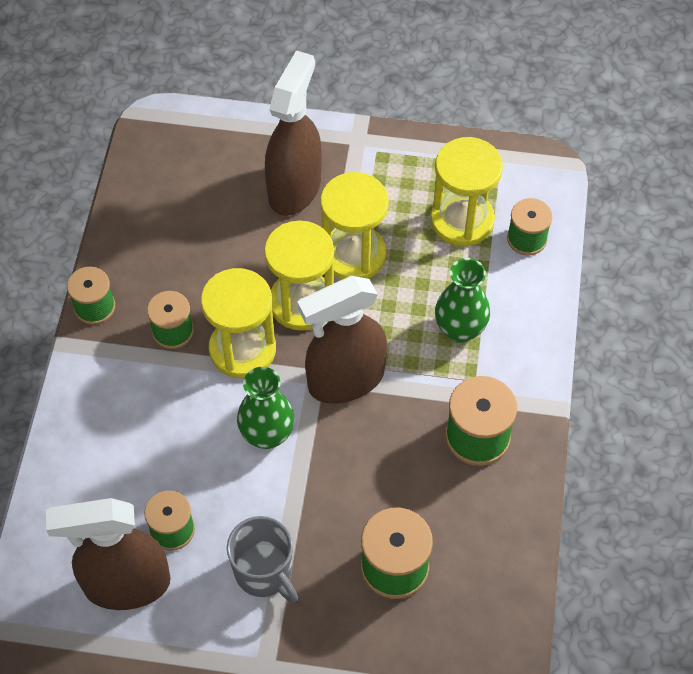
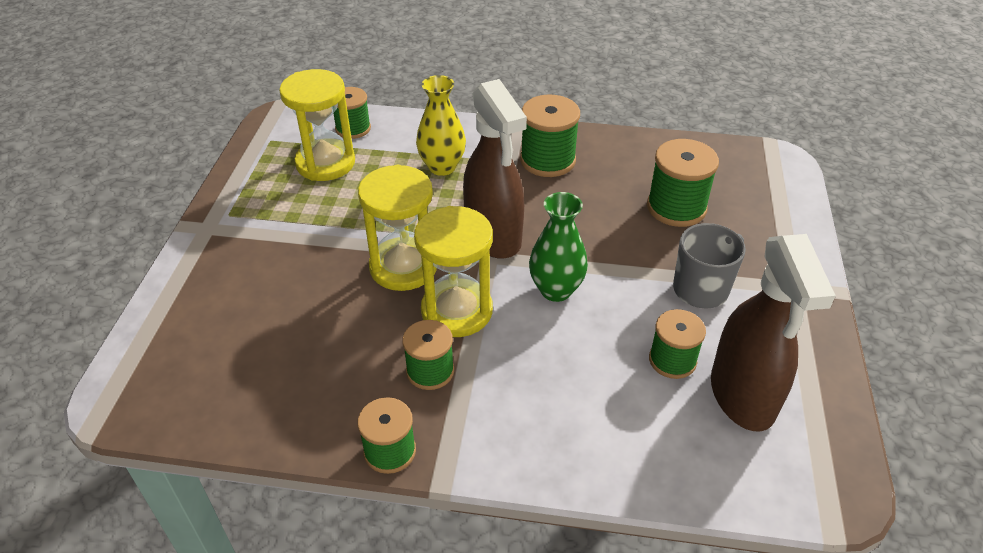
camera: 90 degrees left, 15 degrees down
(295, 187) = (256, 274): brown spray bottle -> none
(354, 255) = (351, 231): yellow hourglass -> none
(460, 329) = (442, 167): green vase -> yellow vase

